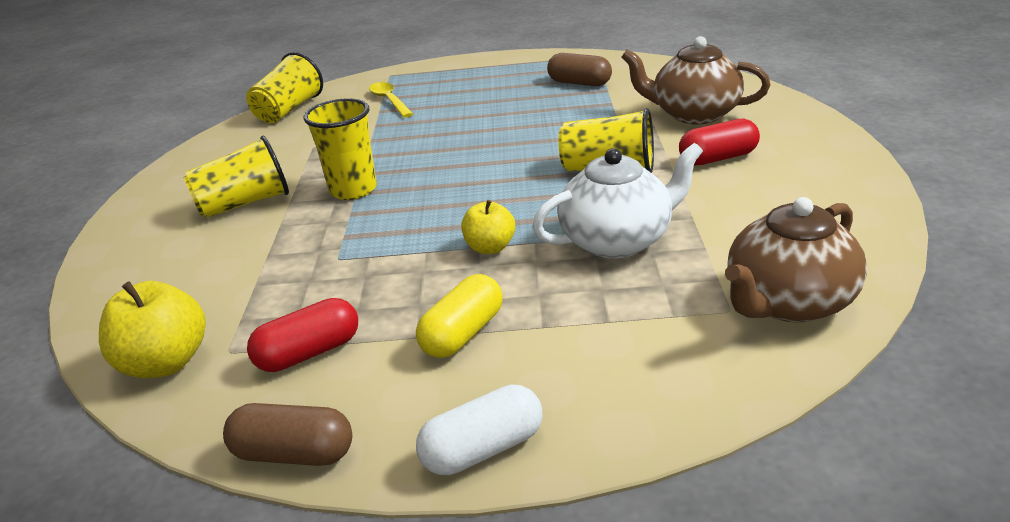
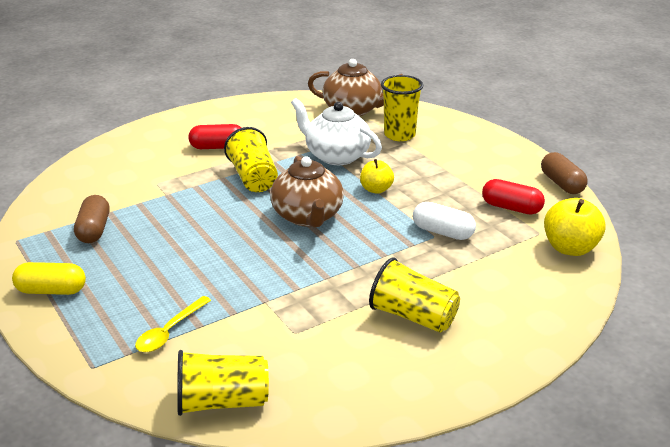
camera: 125 degrees left, 0 degrees up
(353, 190) = (352, 270): yellow cup -> yellow cup (399, 135)
(463, 333) = (452, 173): yellow capsule -> yellow capsule (51, 290)
(483, 449) = (507, 147): white capsule -> white capsule (443, 232)
(694, 114) = (148, 167): brown teapot -> brown teapot (307, 216)
(718, 158) = (217, 147): red capsule -> red capsule turned 45 degrees counterclockwise

